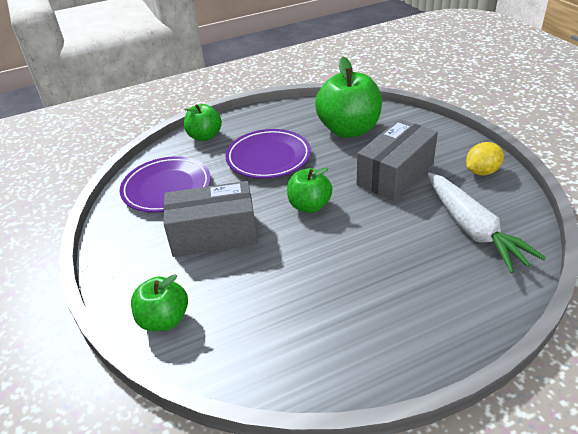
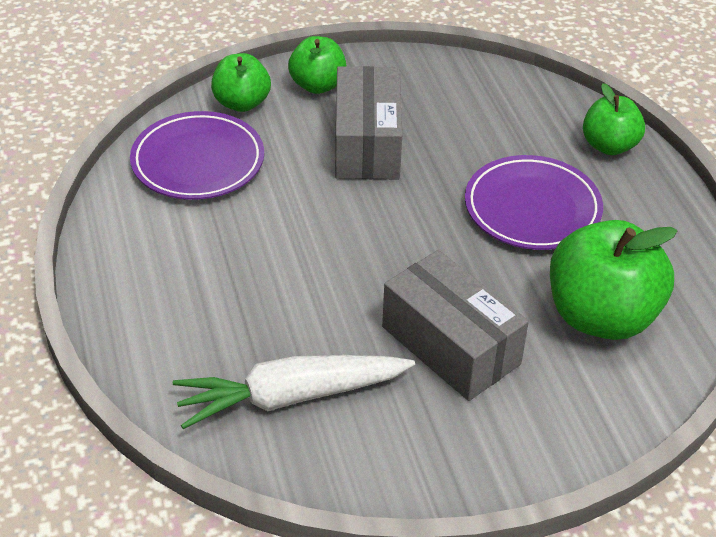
camera: 95 degrees right, 5 degrees up
(167, 188) = (478, 106): purple plate -> purple plate (198, 161)
(309, 206) = (398, 235): green apple -> green apple (318, 85)
(481, 172) = (429, 460): yellow lemon -> none

